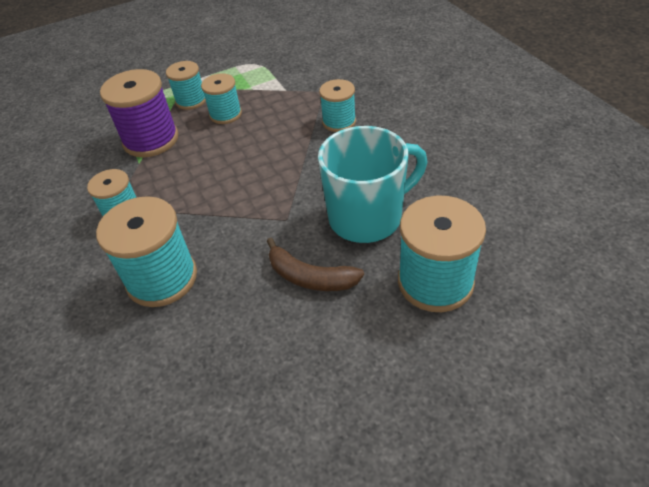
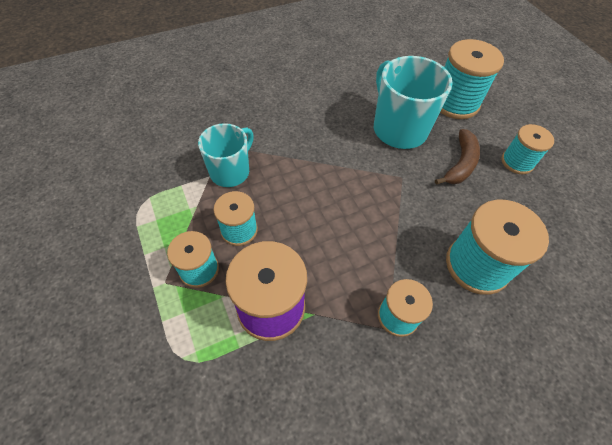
camera: 95 degrees left, 10 degrees up
(291, 101) = (231, 171): none -> turquoise mug
(339, 122) = (276, 137): turquoise spool -> turquoise spool (517, 162)

